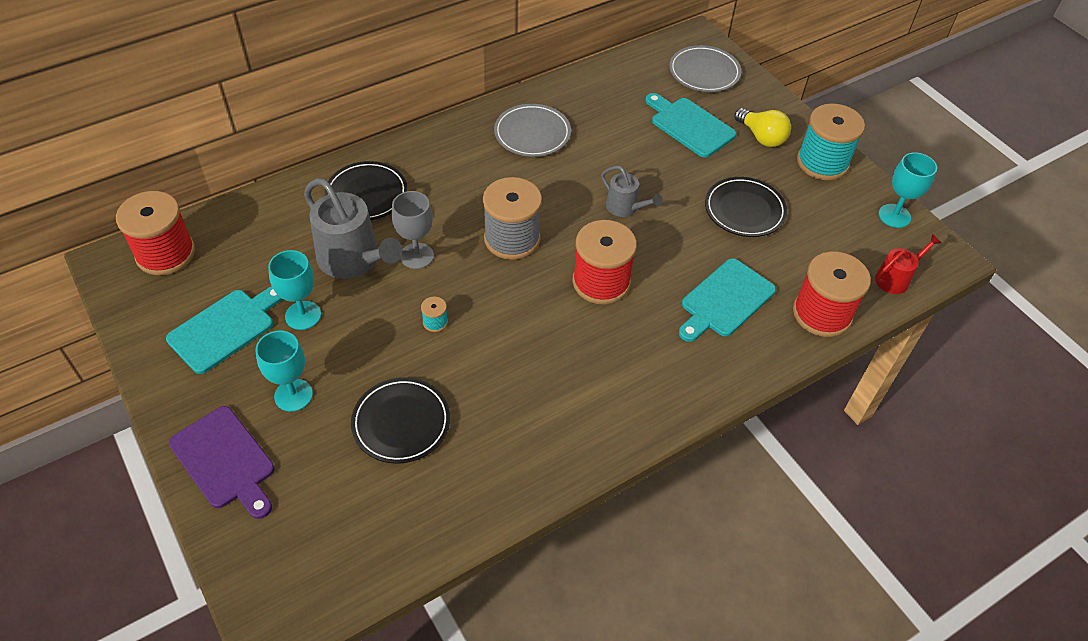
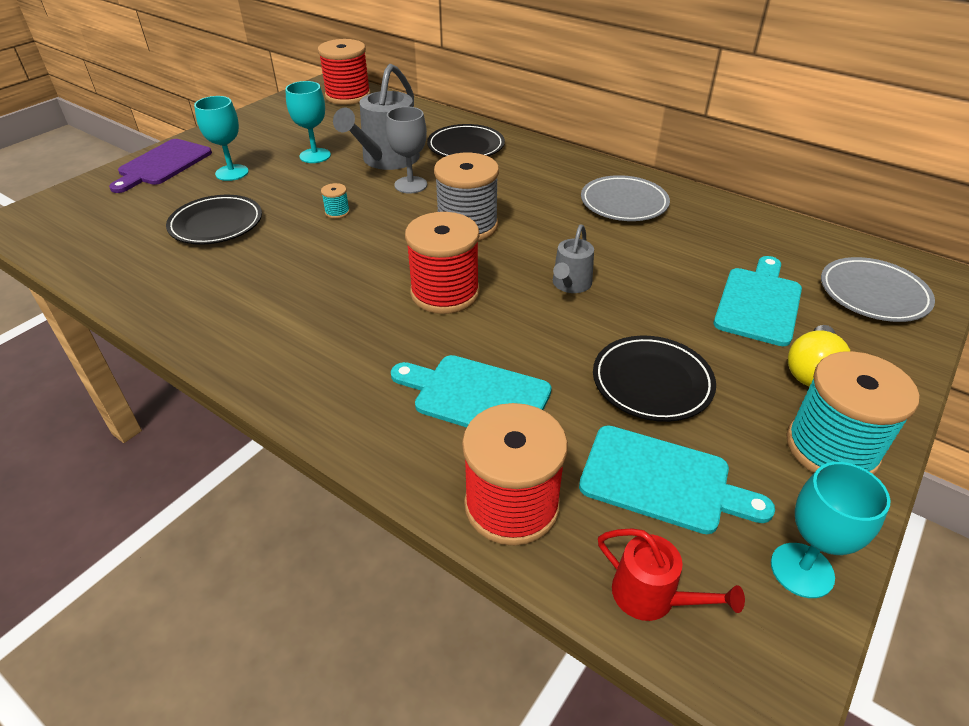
camera: 70 degrees right, 10 degrees down
(225, 328) = (288, 132): turquoise cutting board -> turquoise cutting board (662, 480)

